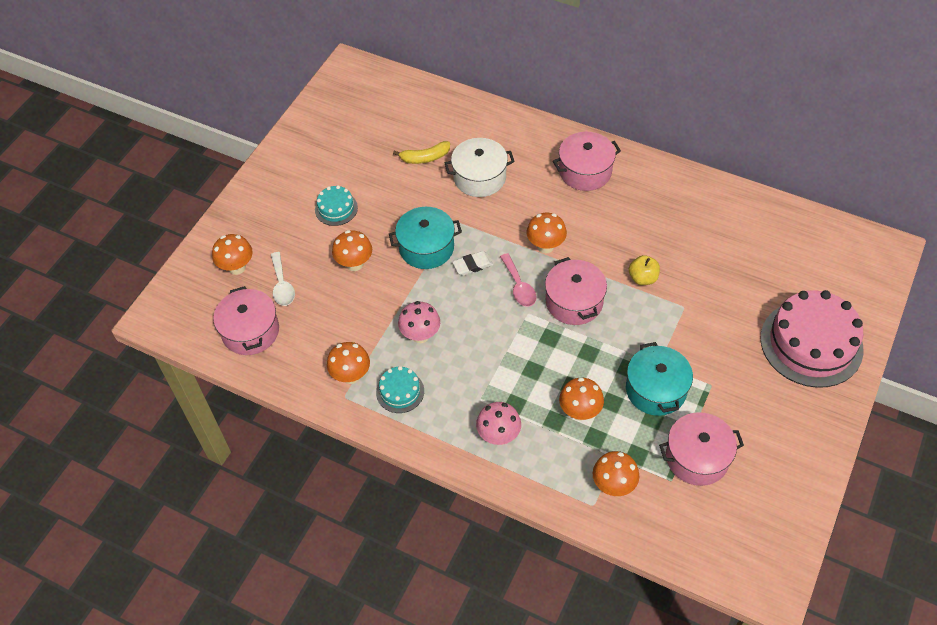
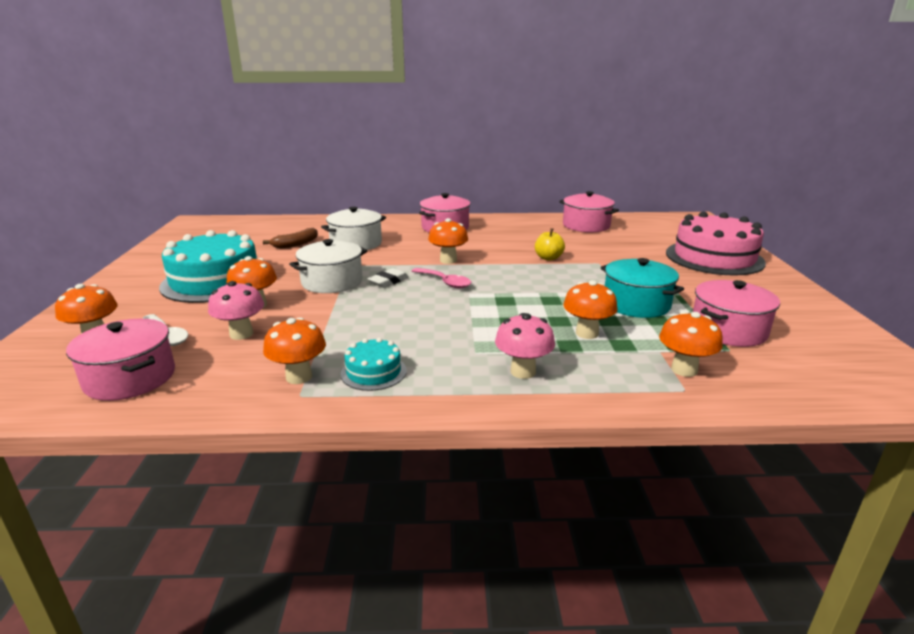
camera: 30 degrees left, 30 degrees down
(336, 208) = (215, 281): turquoise cake -> turquoise cake, size x2.12
(420, 335) = (367, 329): pink mushroom -> pink mushroom (241, 334)
(425, 158) = (295, 244): yellow banana -> brown banana
(426, 247) = (332, 282): turquoise pot -> white pot
(574, 302) = (505, 279): pink pot -> pink pot (586, 225)

